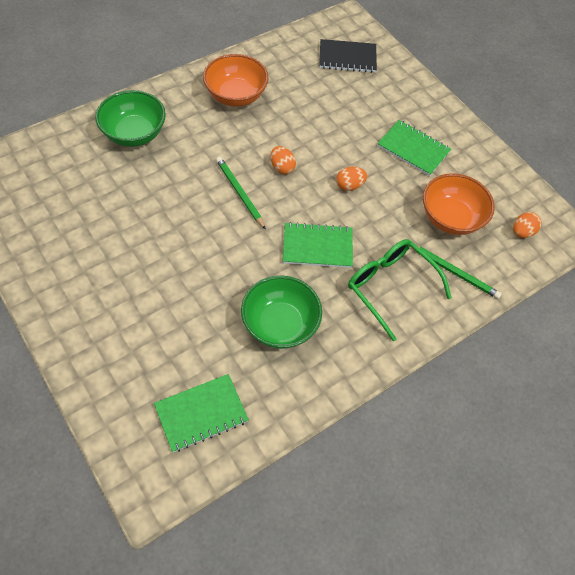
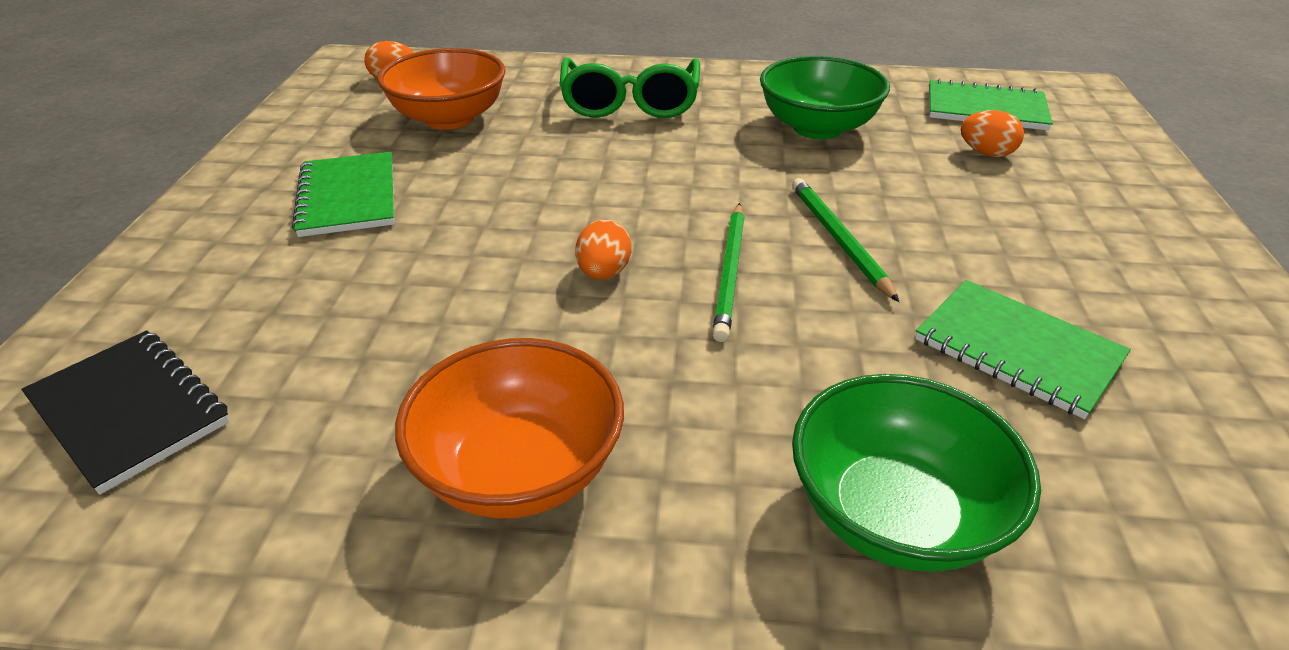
camera: 135 degrees left, 20 degrees down
(317, 247) = (676, 165): green notebook -> green notebook (1017, 350)
(349, 186) = (526, 201): orange egg -> orange egg (986, 153)
(454, 272) = (534, 85): green pencil -> green pencil (838, 240)

